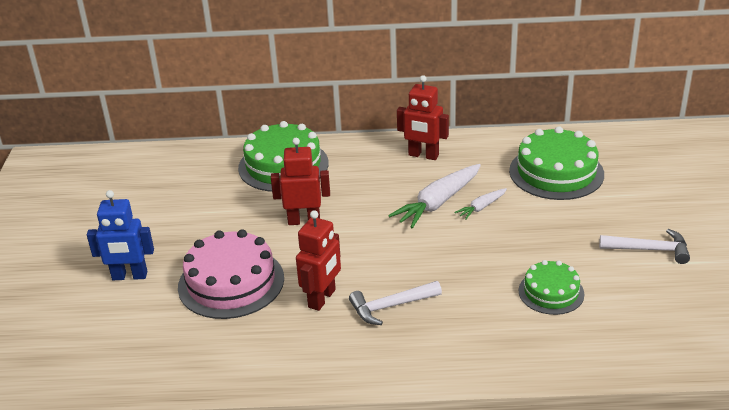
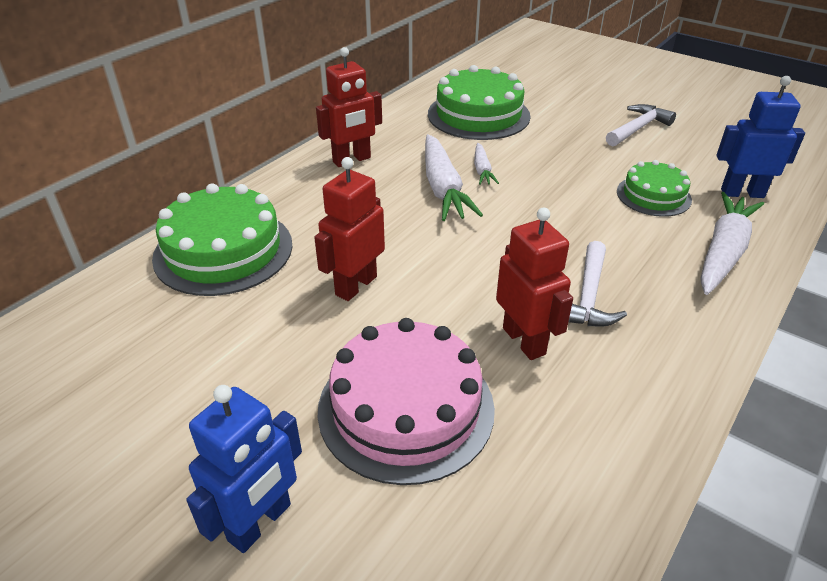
camera: 55 degrees left, 5 degrees up
(514, 348) = (723, 252): none -> white carrot
(616, 334) = (742, 193): none -> blue robot

